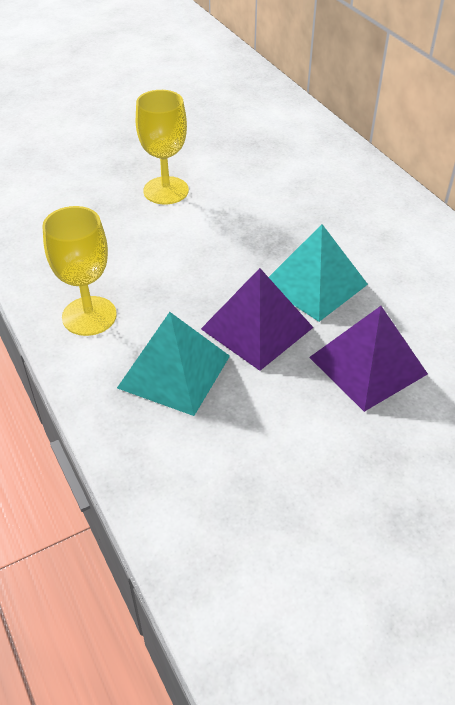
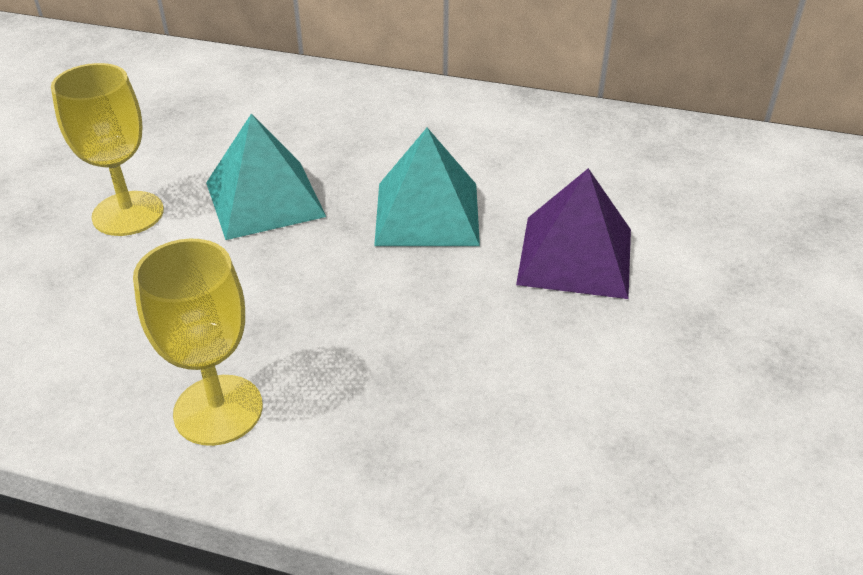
camera: 45 degrees left, 5 degrees down
(174, 371) = (404, 396): turquoise pyramid -> turquoise pyramid (264, 199)
(256, 328) = (429, 292): purple pyramid -> none

